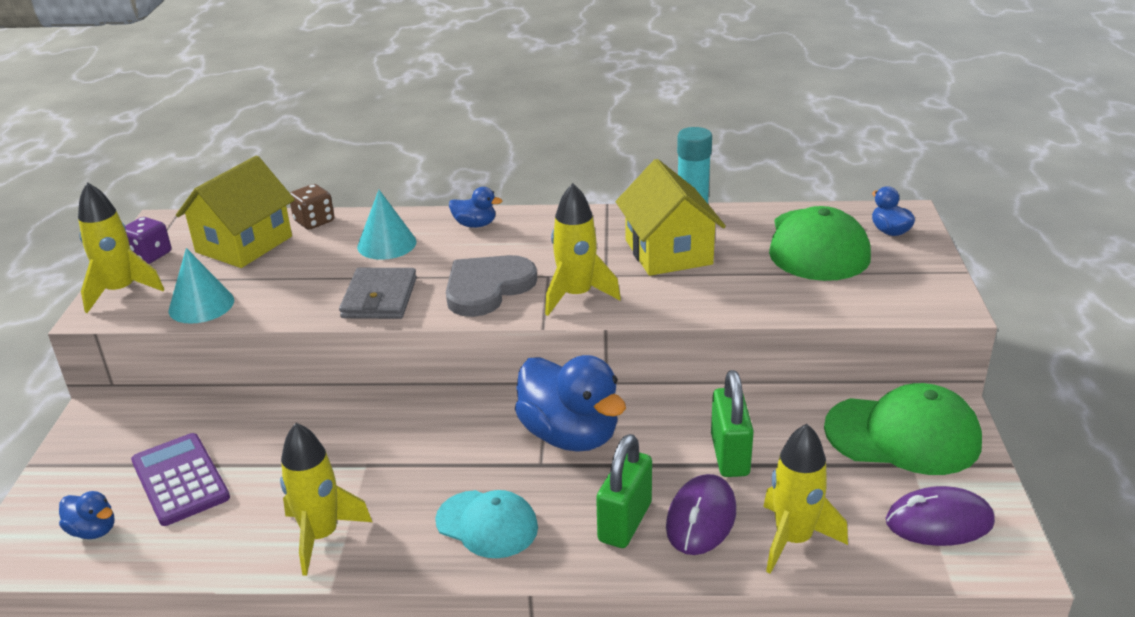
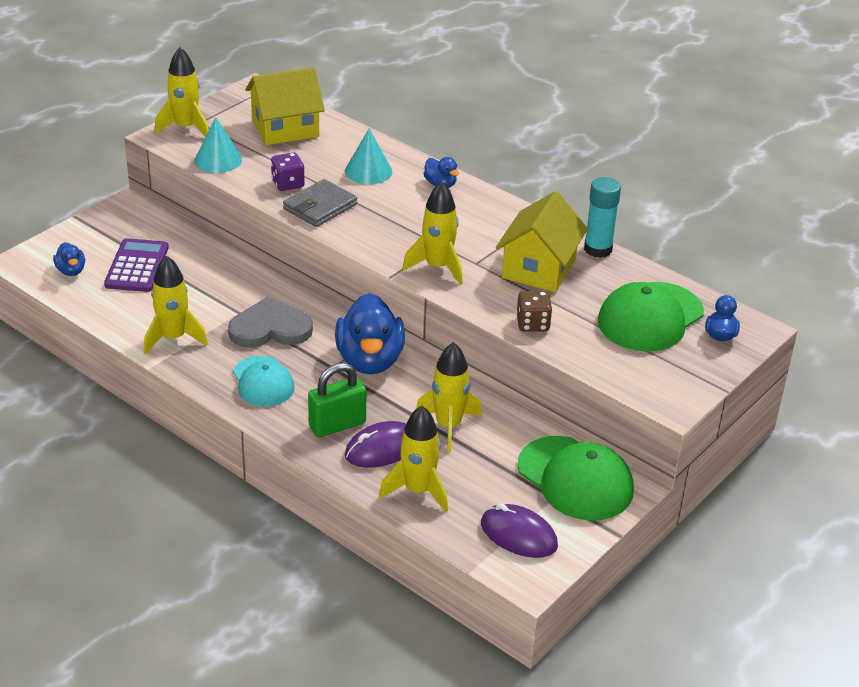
camera: 35 degrees right, 5 degrees up
(149, 255) = (225, 110): purple dice -> purple dice (288, 184)
(314, 221) = (344, 132): brown dice -> brown dice (532, 324)
(487, 288) = (390, 233): grey heart -> grey heart (270, 328)
(730, 455) = (448, 426): green padlock -> yellow rocket

